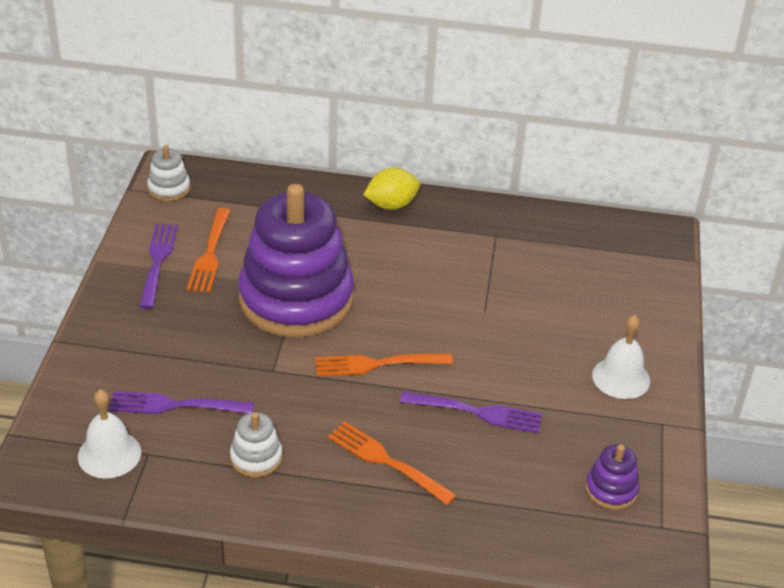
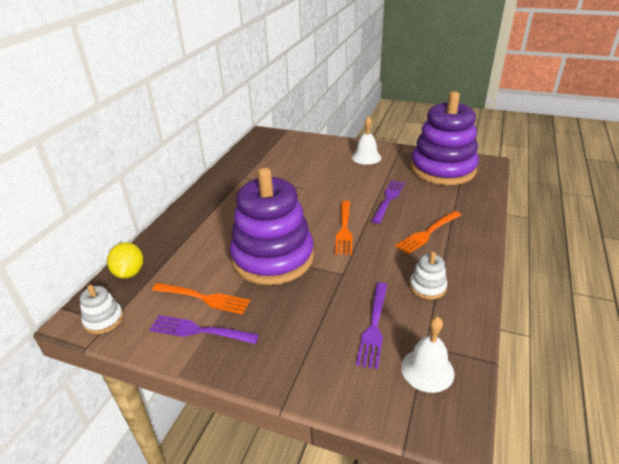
camera: 75 degrees left, 5 degrees down
(391, 205) = (194, 210): yellow lemon -> yellow lemon (129, 273)
(611, 490) = (442, 169): purple stacking toy -> purple stacking toy, size x2.48

